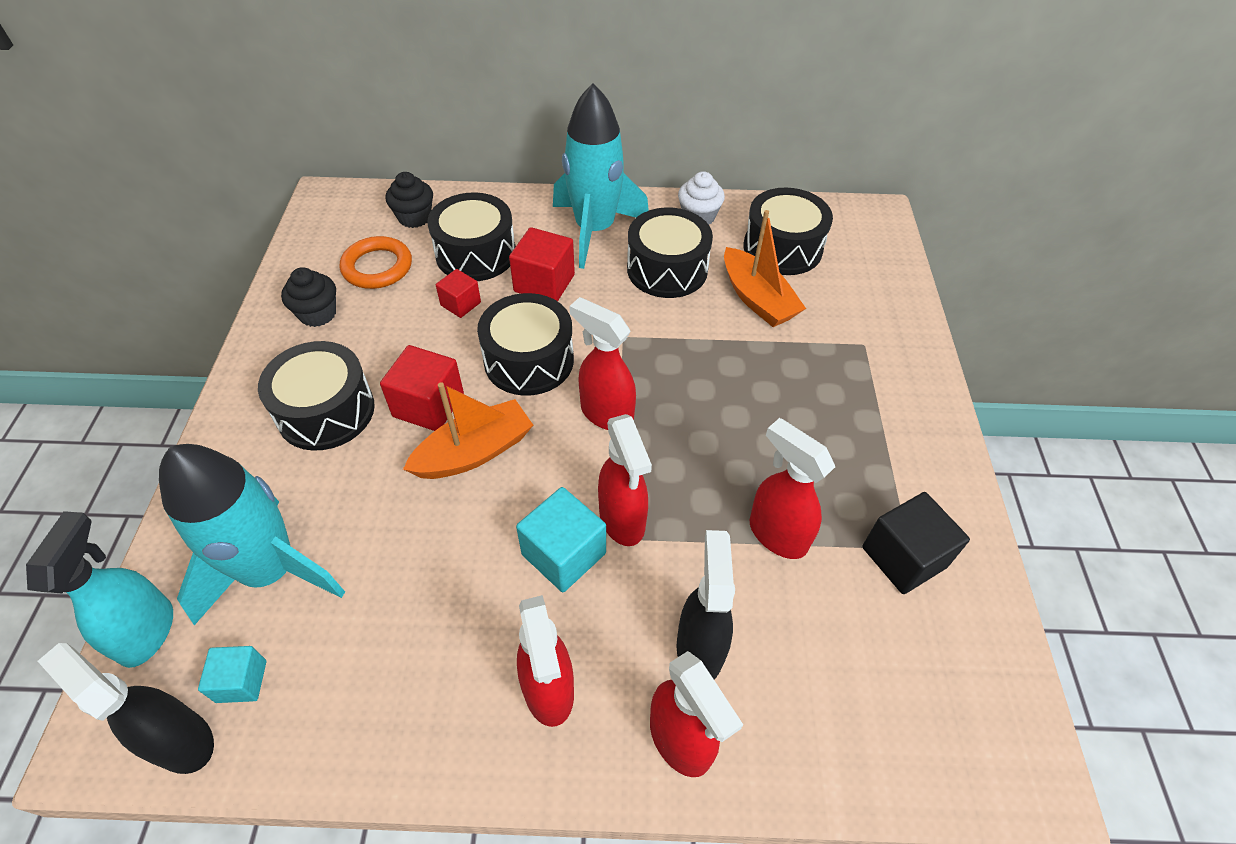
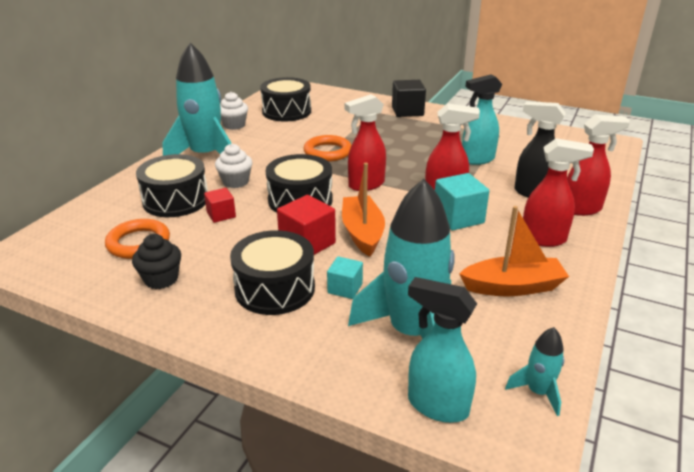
camera: 65 degrees left, 20 degrees down
(182, 740) = (538, 392): black spray bottle -> turquoise rocket
(241, 681) = (499, 357): turquoise cube -> turquoise cube (345, 288)
(414, 217) = (101, 218): black cupcake -> none
(544, 283) = (235, 182): red cube -> white cupcake
(667, 269) = (268, 143): black drum -> none
(681, 339) = (327, 152): none -> orange ring
(757, 299) = (318, 126): orange boat -> orange boat (513, 287)
(776, 534) = (477, 160): red spray bottle -> turquoise spray bottle
(903, 557) = (504, 137): black cube -> black cube (407, 111)

